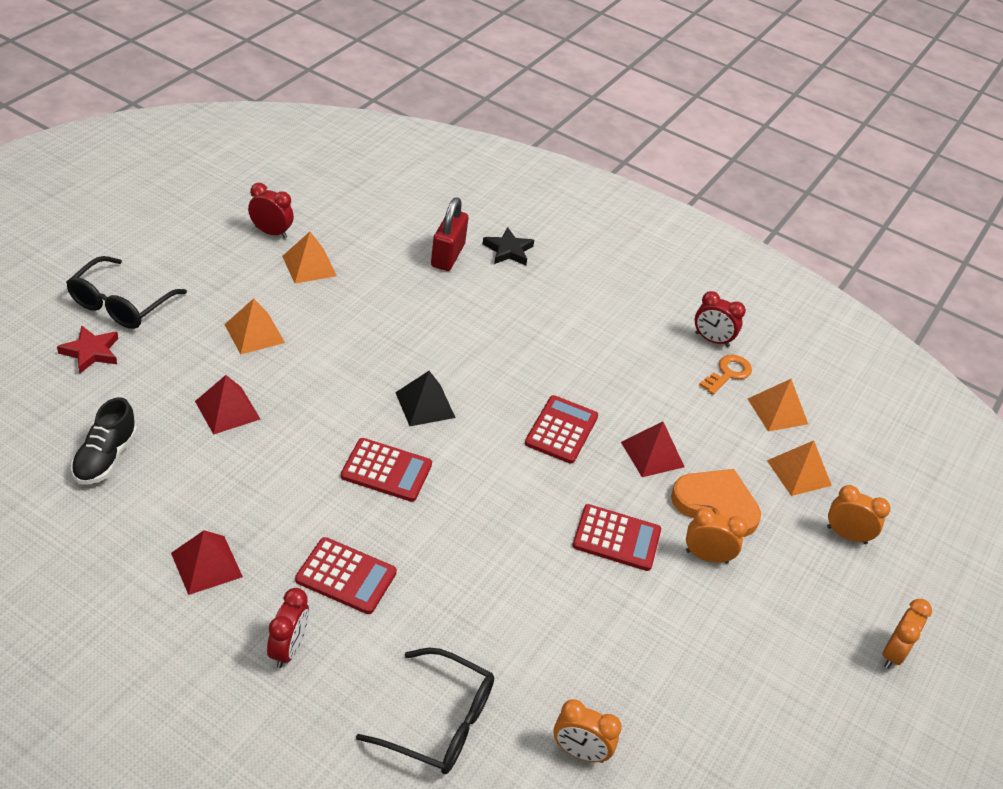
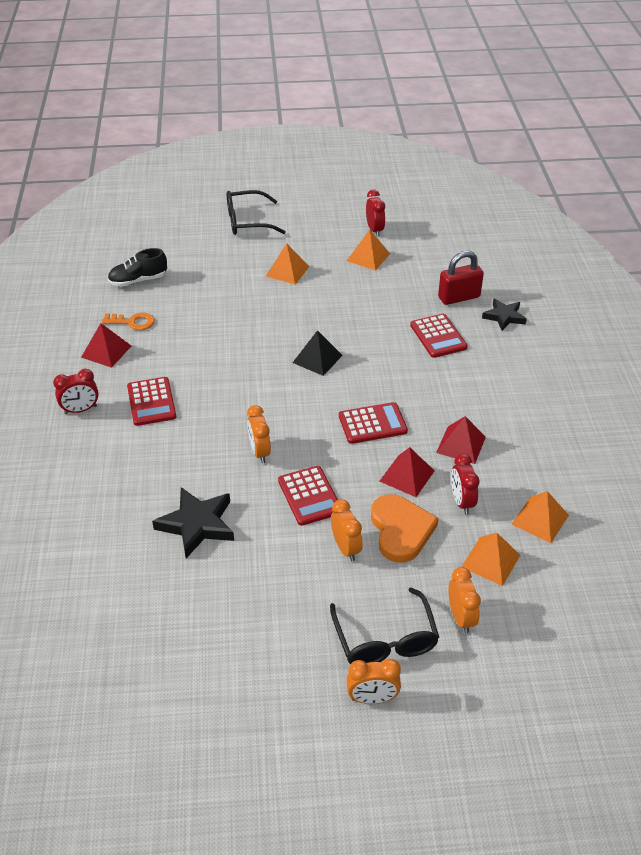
camera: 60 degrees right, 0 degrees up
(91, 352) = (202, 234): red star -> none
(227, 410) = (219, 296): red pyramid -> red pyramid (461, 444)
(386, 470) = (246, 373): red calculator -> red calculator (438, 336)
(440, 723) = (86, 493): black glasses -> black glasses (385, 640)
(578, 651) = (197, 524): none -> black star
(580, 752) = (121, 564): orange clock -> orange clock (259, 452)
(712, 340) = (564, 450): red clock -> red clock (461, 502)
(728, 373) = (541, 475): orange key -> orange key (133, 322)

